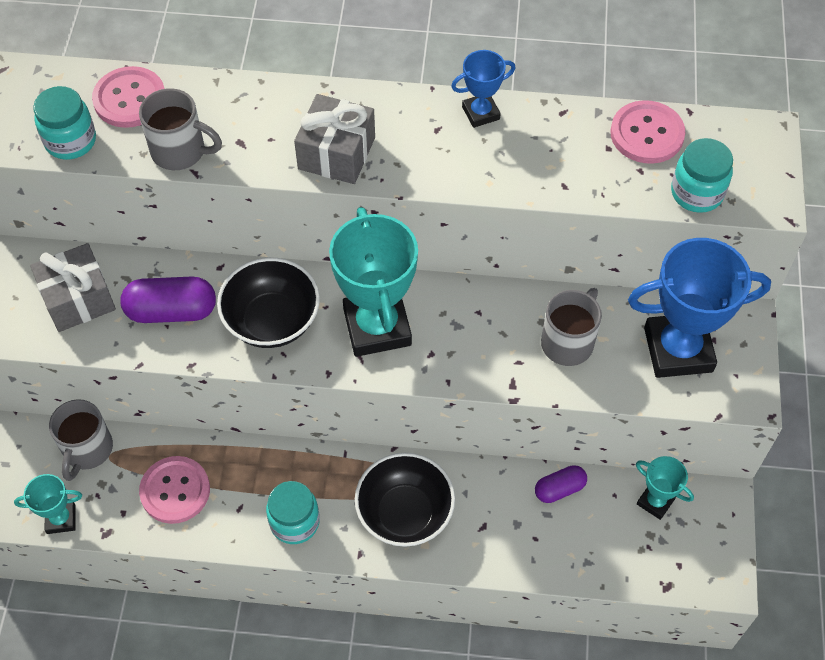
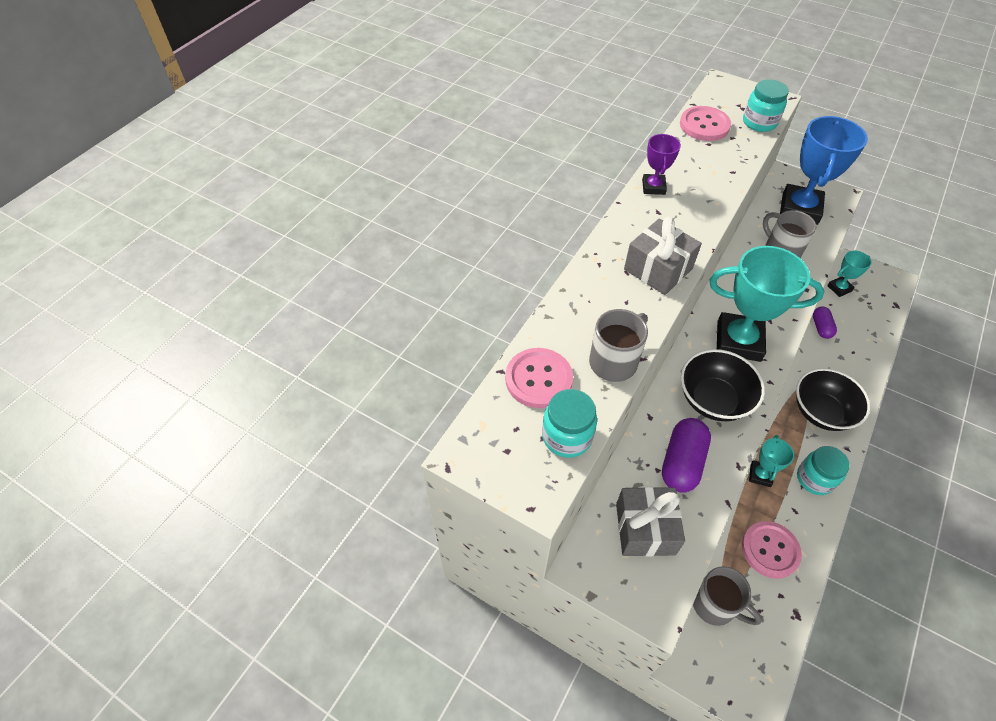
camera: 65 degrees left, 5 degrees down
(61, 519) = (776, 647): turquoise trophy -> turquoise trophy (760, 475)
(480, 113) = (653, 187): blue trophy -> purple trophy

